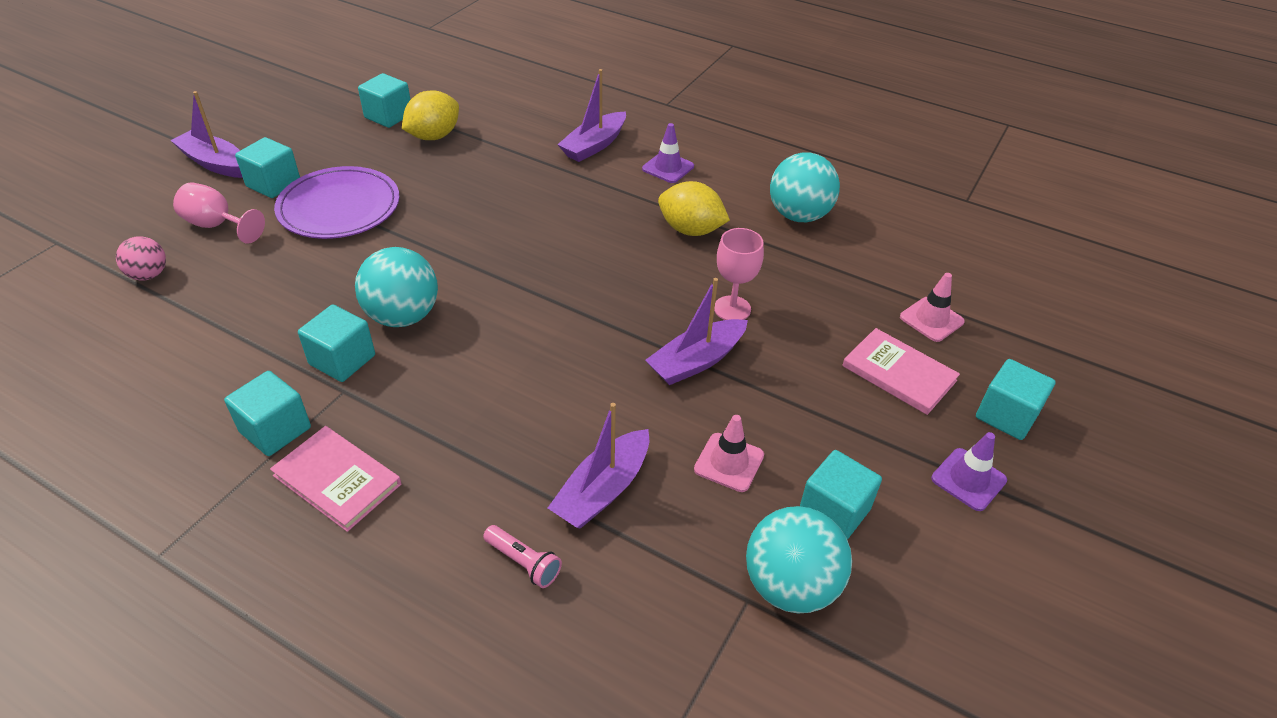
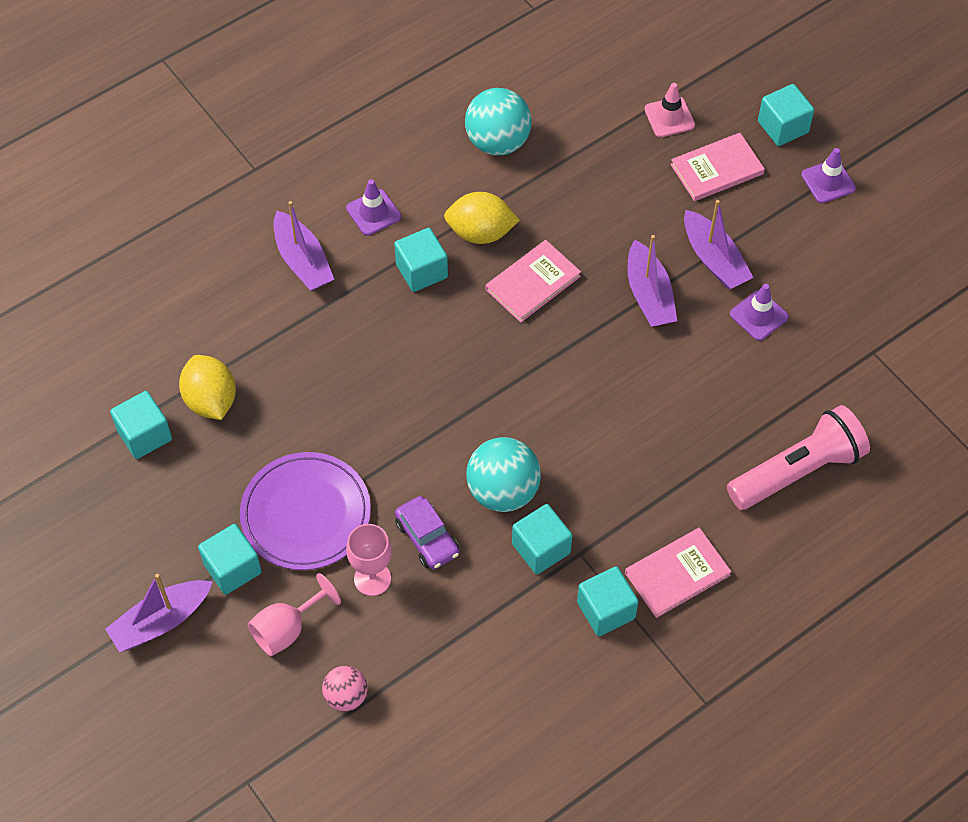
camera: 65 degrees left, 15 degrees up
(333, 281) = (427, 538): none -> purple car
(523, 562) = (798, 471): pink flashlight -> pink flashlight, size x2.29
(603, 490) = (753, 403): purple boat -> purple boat (714, 259)
(656, 276) = (533, 283): none -> pink book
(690, 230) = (480, 233): yellow lemon -> yellow lemon turned 45 degrees clockwise
(729, 462) = (758, 315): pink traffic cone -> purple traffic cone
(732, 309) = (599, 245): pink goblet -> pink goblet (372, 578)
(790, 585) = (871, 324): turquoise ball -> none
(834, 511) = (824, 272): turquoise cube -> turquoise cube (421, 271)

